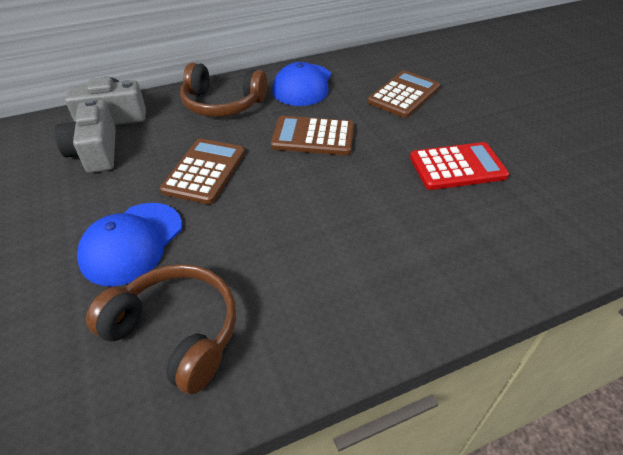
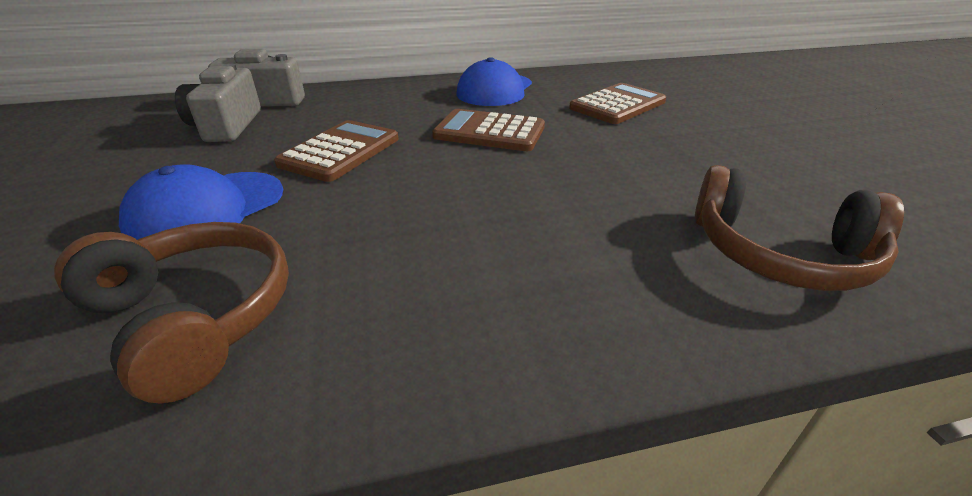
camera: 10 degrees right, 10 degrees down
(222, 104) = (394, 99): brown headphones -> brown headphones (779, 254)
(457, 167) = (677, 174): red calculator -> none

